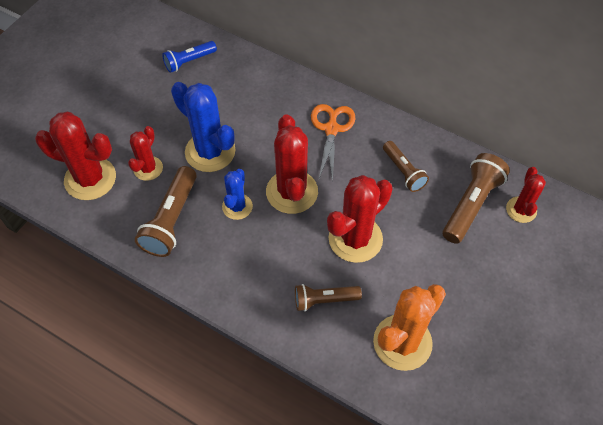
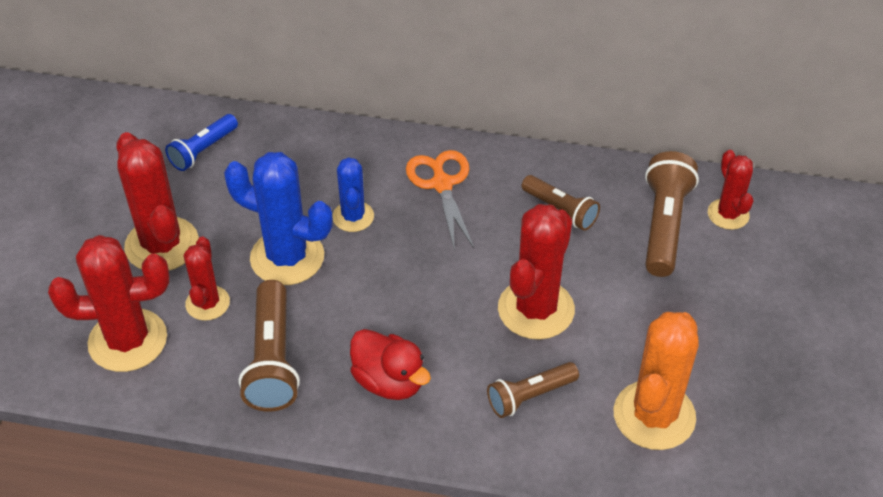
camera: 20 degrees left, 10 degrees down
(237, 206) = (358, 316): blue cactus -> blue cactus (353, 217)
(237, 259) = (389, 381): none -> red duck
(292, 192) = (424, 276): red cactus -> red cactus (162, 245)

